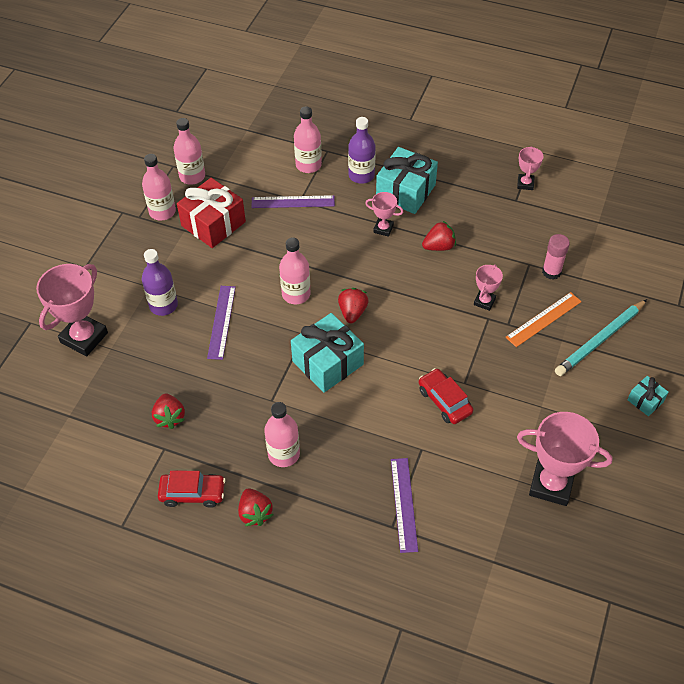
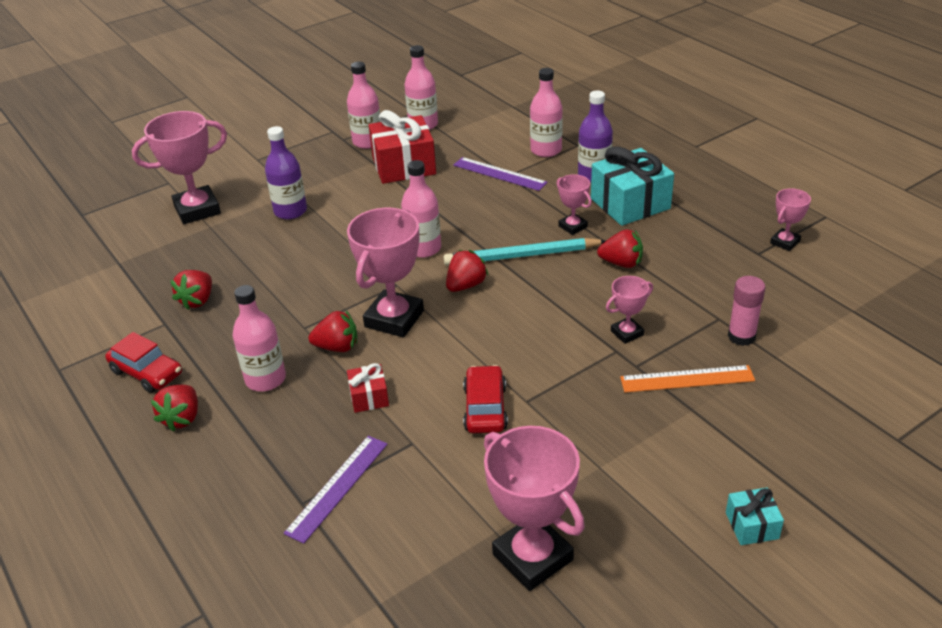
camera: 35 degrees right, 15 degrees down
(221, 322) = (328, 244): purple ruler -> none
(309, 404) = (337, 347): none -> red strawberry
(328, 363) = (394, 319): turquoise gift -> pink trophy
(365, 431) = (369, 397): none -> red gift
(600, 340) = (745, 431): turquoise pencil -> turquoise pencil (522, 256)

